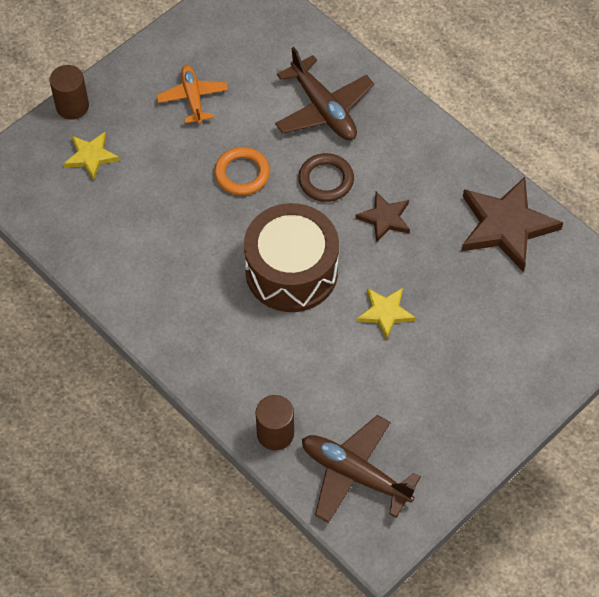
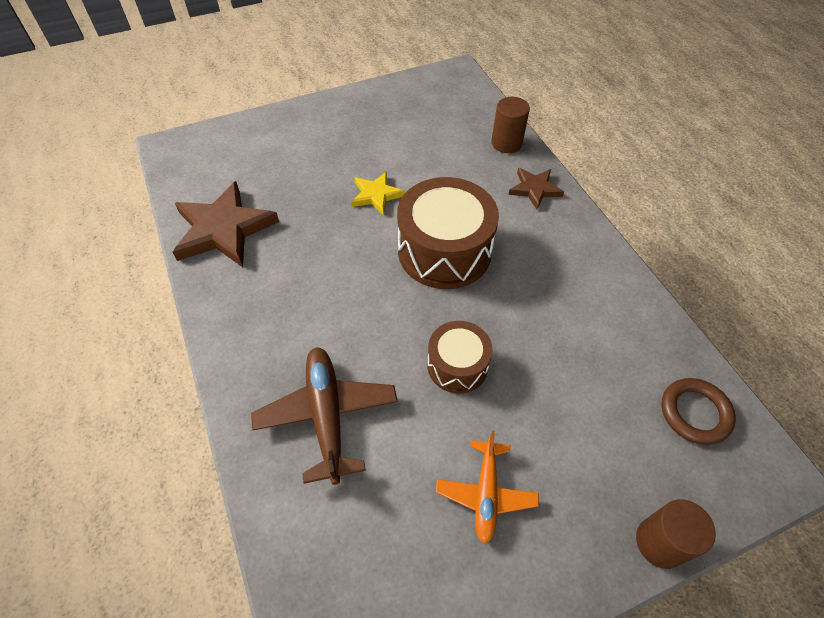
camera: 160 degrees left, 5 degrees down
(91, 156) = (639, 451): yellow star -> none
(242, 173) = (457, 365): orange ring -> brown drum
(326, 180) = (368, 327): brown ring -> brown ring (695, 413)
(355, 474) = (456, 107): brown plane -> none
(384, 218) = (330, 270): brown star -> brown star (535, 189)

